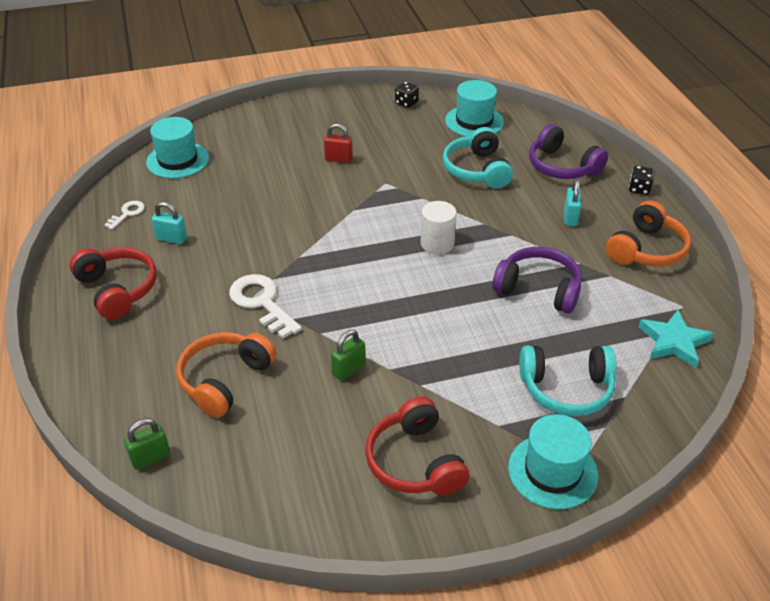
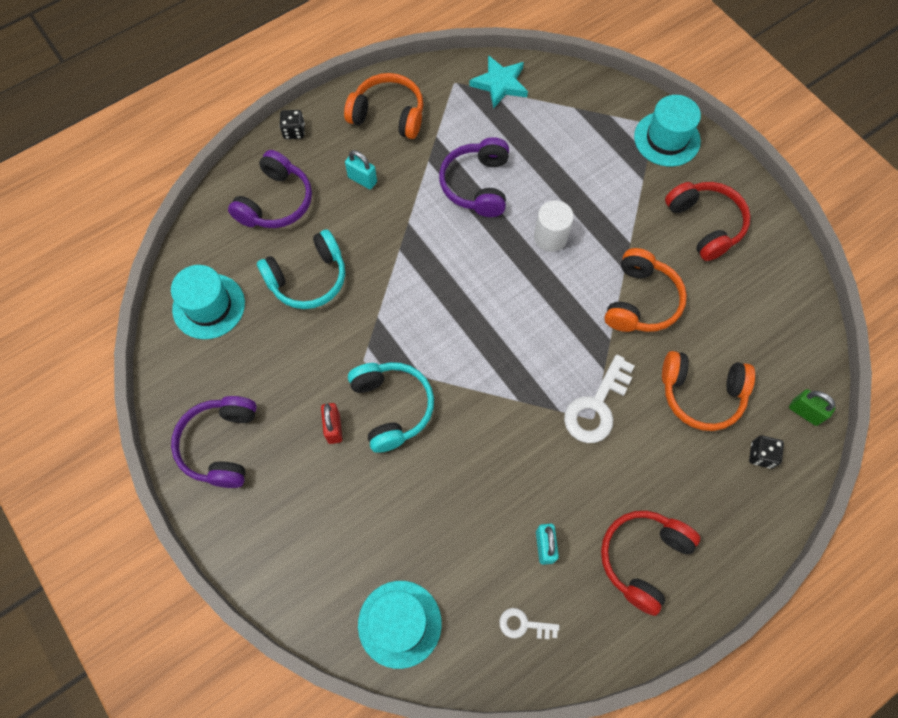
camera: 110 degrees left, 25 degrees up
(348, 369) = (640, 301): green padlock -> orange headphones
(357, 111) = (221, 445): none -> purple headphones
(406, 103) = (185, 393): black dice -> black dice (761, 455)
(415, 461) = (705, 224): red headphones -> red headphones turned 75 degrees counterclockwise
(437, 244) = (447, 281): white cylinder -> white cylinder (550, 237)
(566, 389) = (584, 144): turquoise headphones -> turquoise headphones (391, 407)
(570, 217) = (362, 180): turquoise padlock -> turquoise padlock turned 45 degrees clockwise

